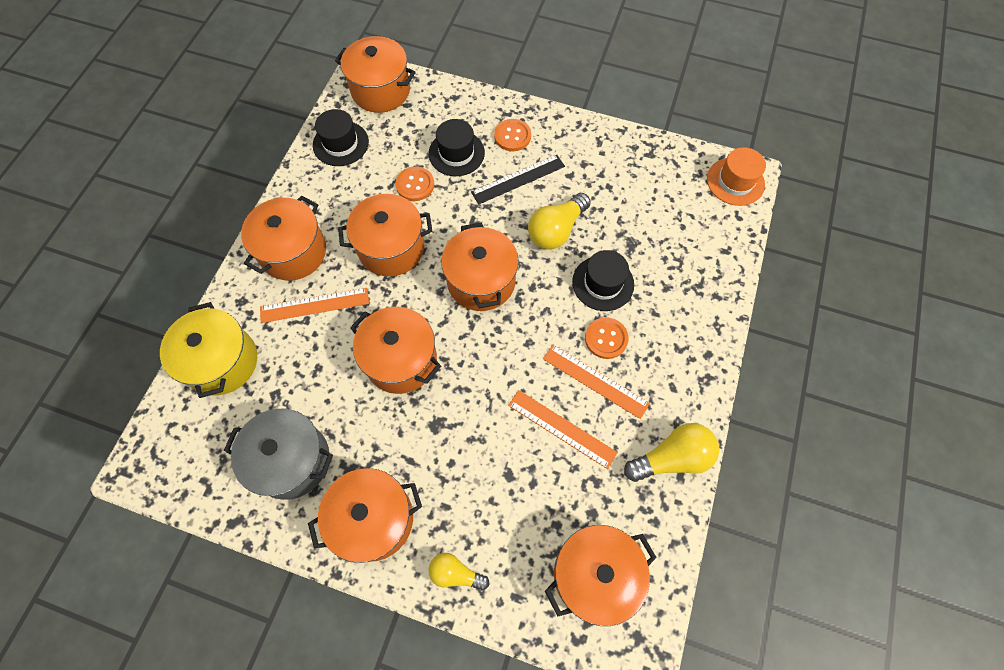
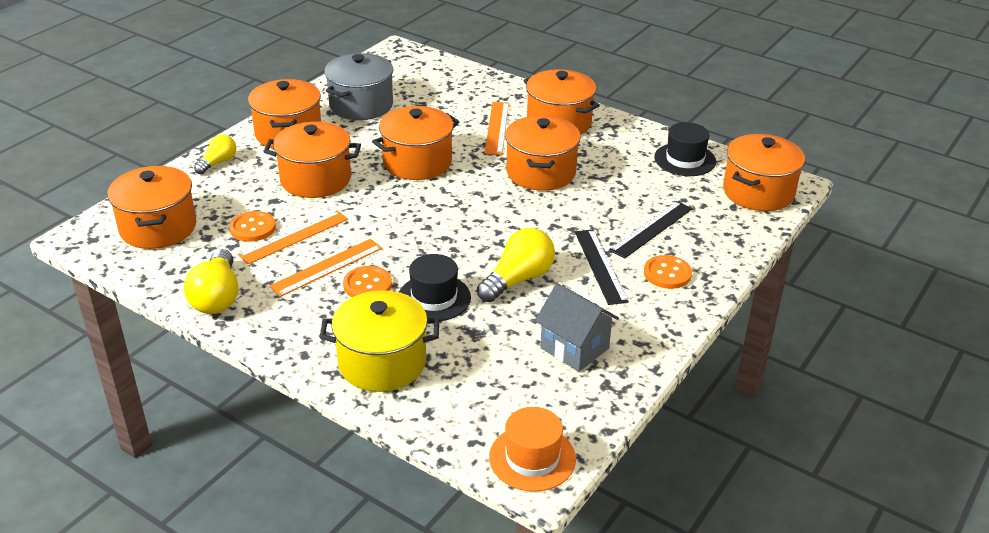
camera: 105 degrees right, 30 degrees down
(222, 362) = (465, 84): yellow pot -> yellow pot (382, 363)
(415, 185) = (615, 196): orange button -> orange button (252, 228)
(456, 153) = (651, 229): black hat -> black ruler
(481, 281) = (477, 218): orange pot -> orange pot (315, 179)
(556, 230) = (518, 279): yellow light bulb -> yellow light bulb turned 75 degrees clockwise
(621, 178) = (574, 348): none -> grey house

